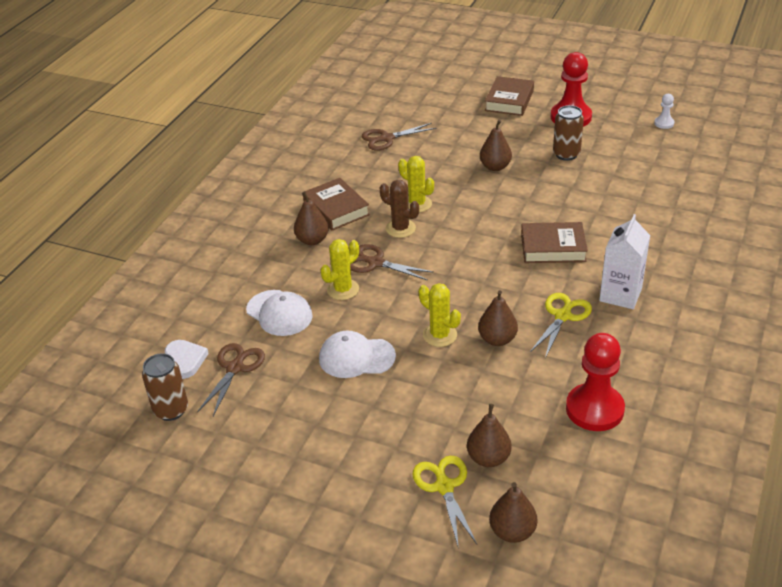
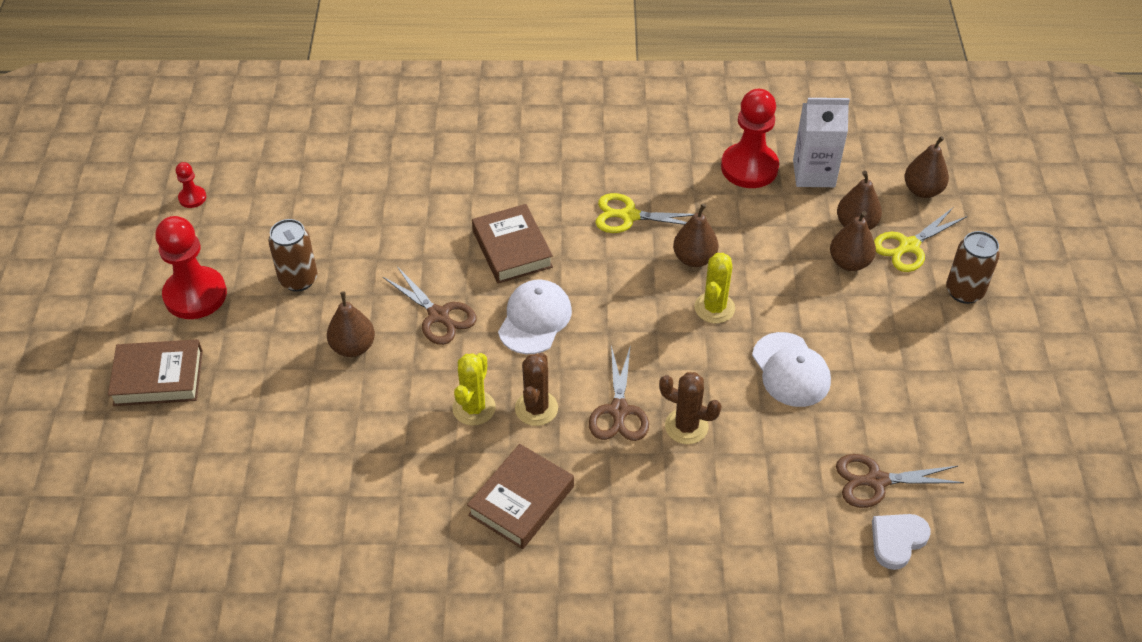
camera: 115 degrees left, 10 degrees up
(171, 410) = (975, 514): brown can -> brown can (964, 291)
(279, 313) = (763, 476): white cap -> white cap (535, 319)
(312, 240) = (604, 501): brown pear -> brown pear (849, 262)
(343, 289) = (686, 426): yellow cactus -> brown cactus
(386, 138) = (312, 505): brown scissors -> brown scissors (439, 316)
(620, 294) = (571, 179): white carton -> white carton (814, 173)
(664, 123) = (192, 198): white pawn -> red pawn

